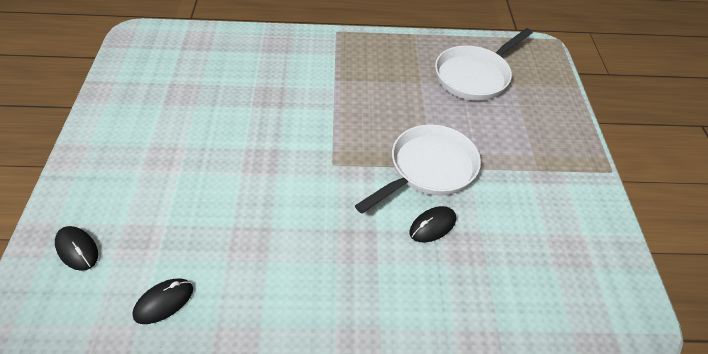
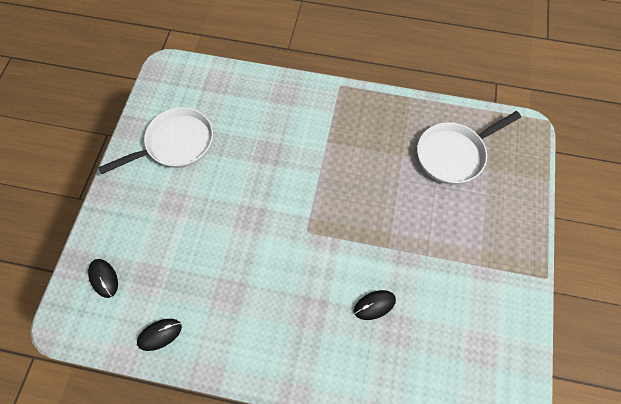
camera: 15 degrees right, 15 degrees up
(428, 169) = (385, 249): white pan -> white pan (175, 144)

